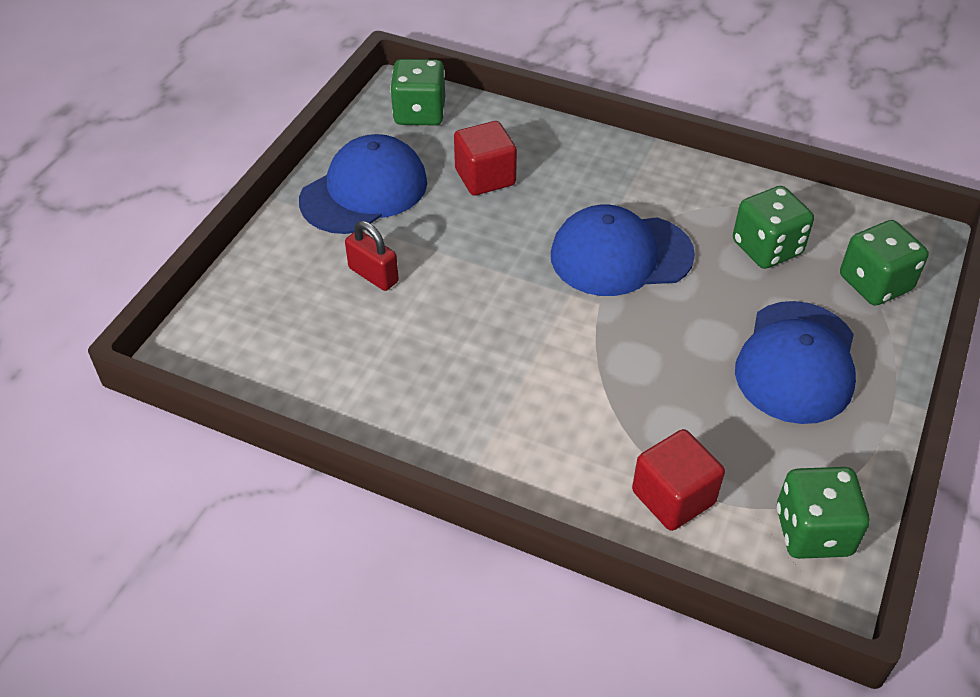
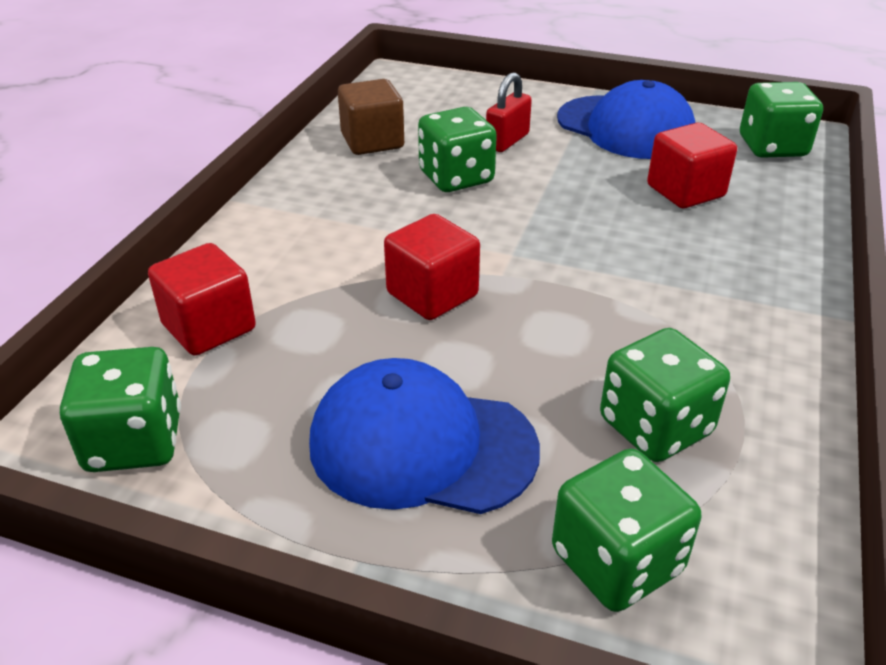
camera: 85 degrees right, 10 degrees down
(351, 380) = (372, 141): none -> brown cube
(440, 318) = (456, 177): none -> green dice
(620, 255) = (589, 289): blue cap -> none
(627, 347) = (432, 294): none -> red cube

